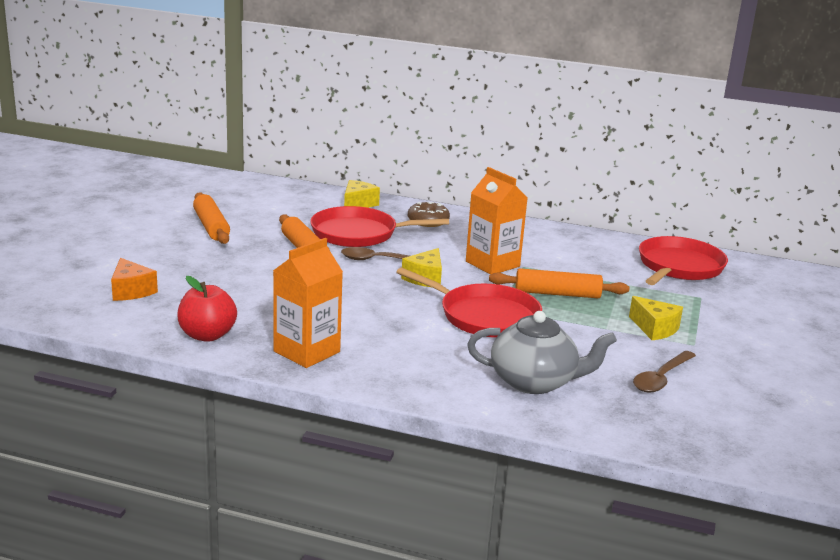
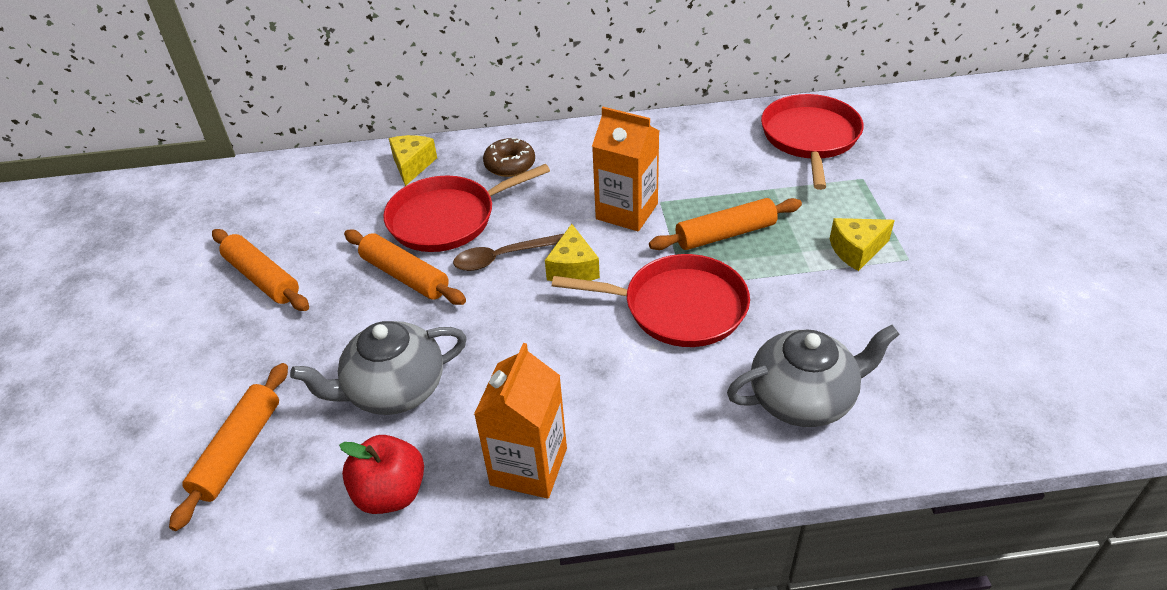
camera: 20 degrees left, 20 degrees up
(131, 291) = (238, 450): orange cheese -> orange rolling pin
(250, 295) = (394, 390): none -> grey teapot
(655, 329) = (856, 250): yellow cheese -> yellow cheese turned 135 degrees clockwise
(661, 378) = (917, 330): brown spoon -> none

